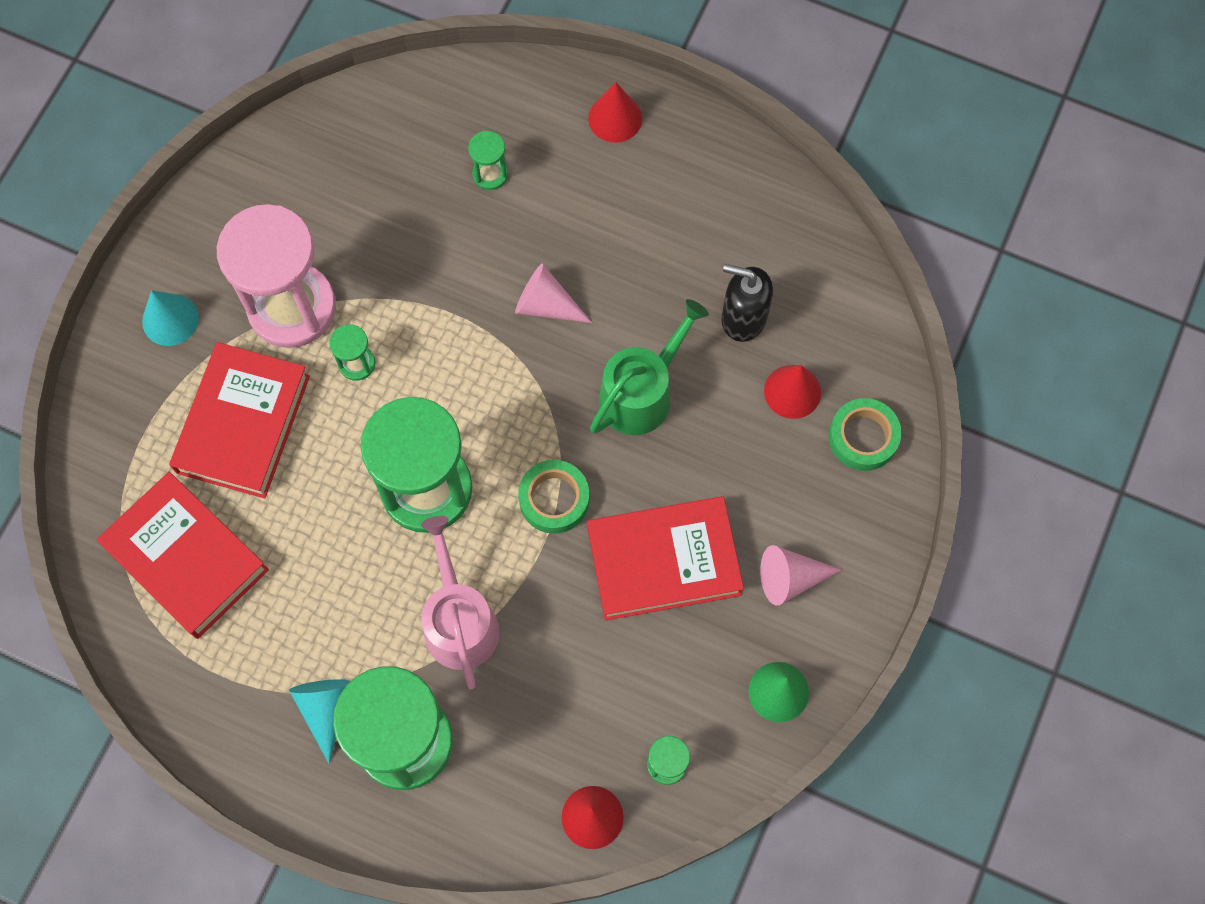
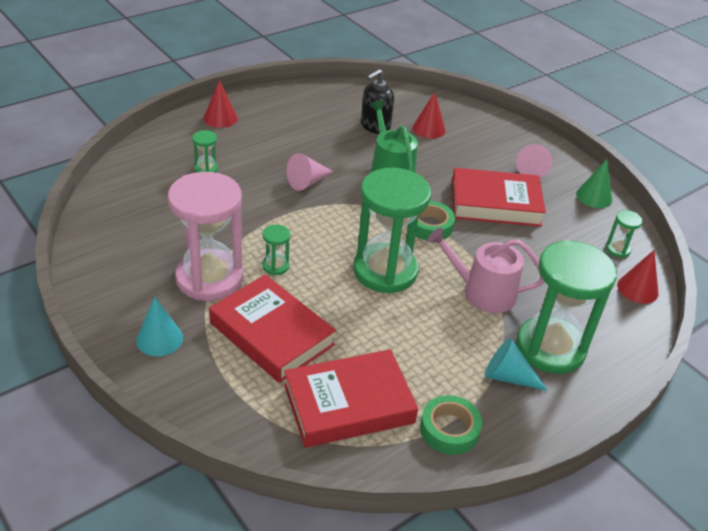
camera: 65 degrees left, 30 degrees down
(664, 561) = (495, 203): red book -> red book turned 75 degrees clockwise
(863, 437) = (470, 120): green tape -> green tape (449, 429)

